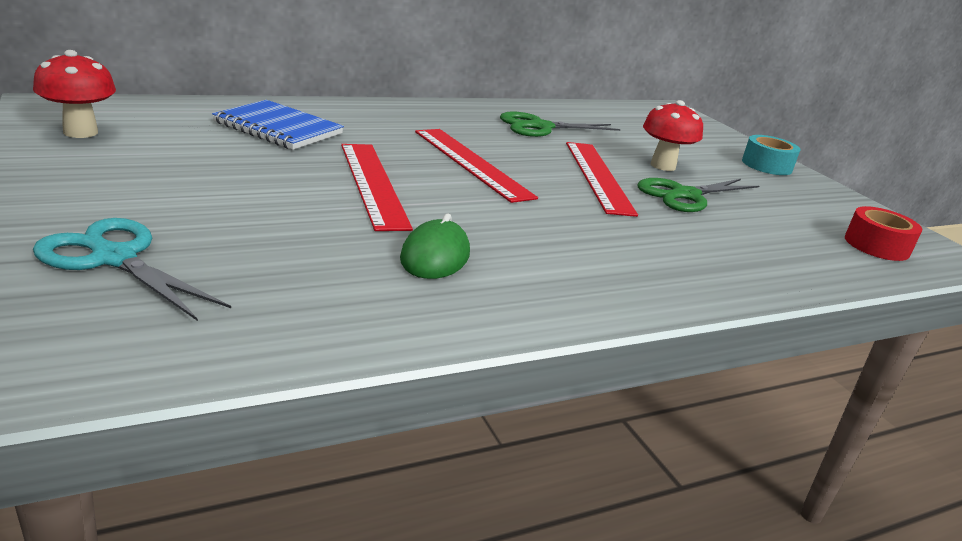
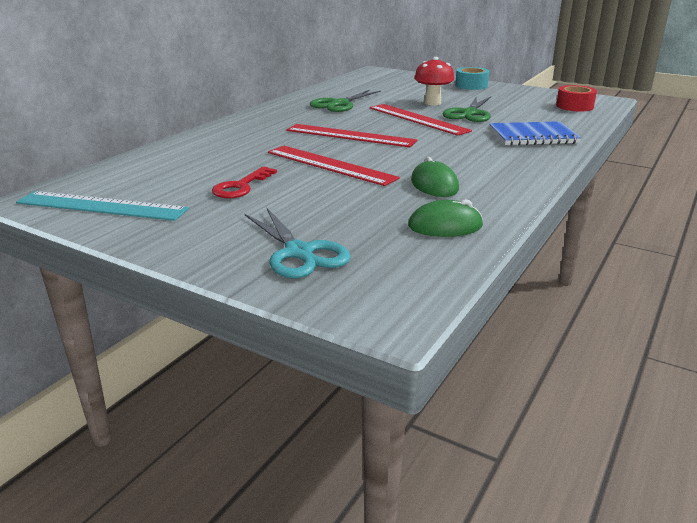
camera: 30 degrees left, 0 degrees up
(80, 132) = (101, 206): red mushroom -> turquoise ruler
(113, 258) = (300, 253): turquoise scissors -> turquoise scissors turned 120 degrees counterclockwise
(233, 167) = (241, 186): none -> red key
(278, 128) = (210, 157): blue notebook -> blue notebook (533, 136)
(329, 309) = (445, 226): none -> green mouse

